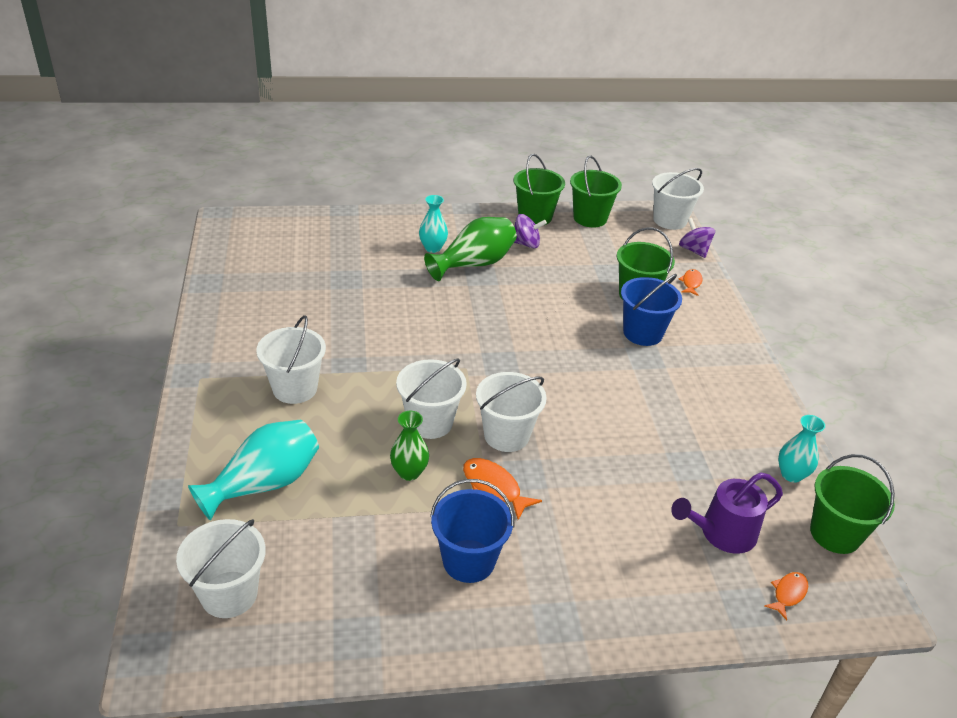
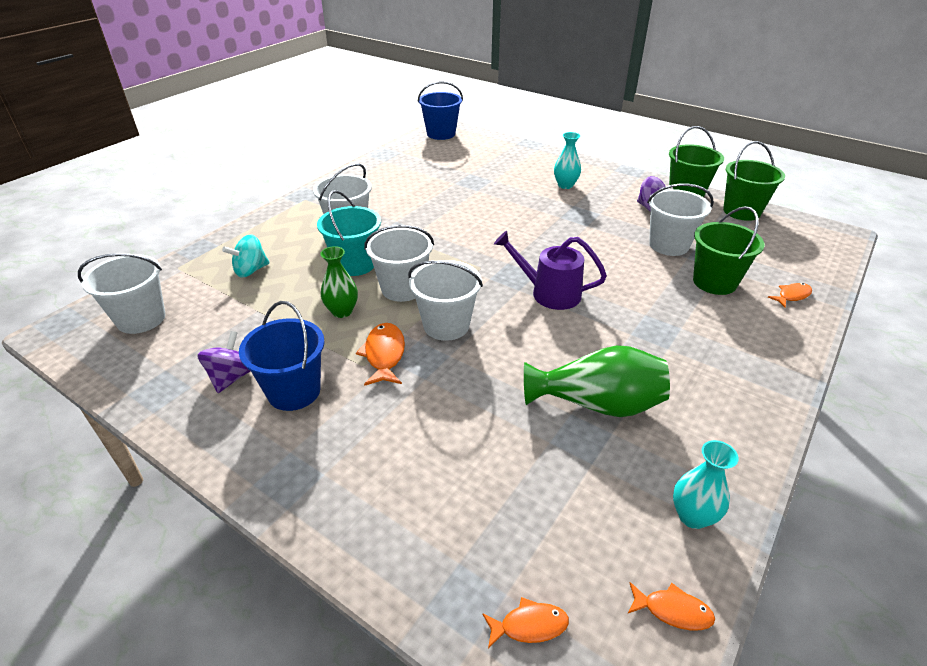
camera: 45 degrees right, 0 degrees up
(264, 484) = (250, 270): turquoise vase -> turquoise spinning top
(356, 422) = (355, 264): none -> turquoise bucket
(474, 264) = (585, 206): green vase -> green vase (597, 404)
(642, 333) = (679, 312): blue bucket -> blue bucket (441, 134)
(670, 220) = (833, 240): white bucket -> white bucket (669, 245)
(694, 250) = (832, 272): purple spinning top -> purple spinning top (231, 377)
(722, 533) = (534, 516): purple watering can -> purple watering can (549, 293)
(835, 534) = (673, 611): green bucket -> orange fish

